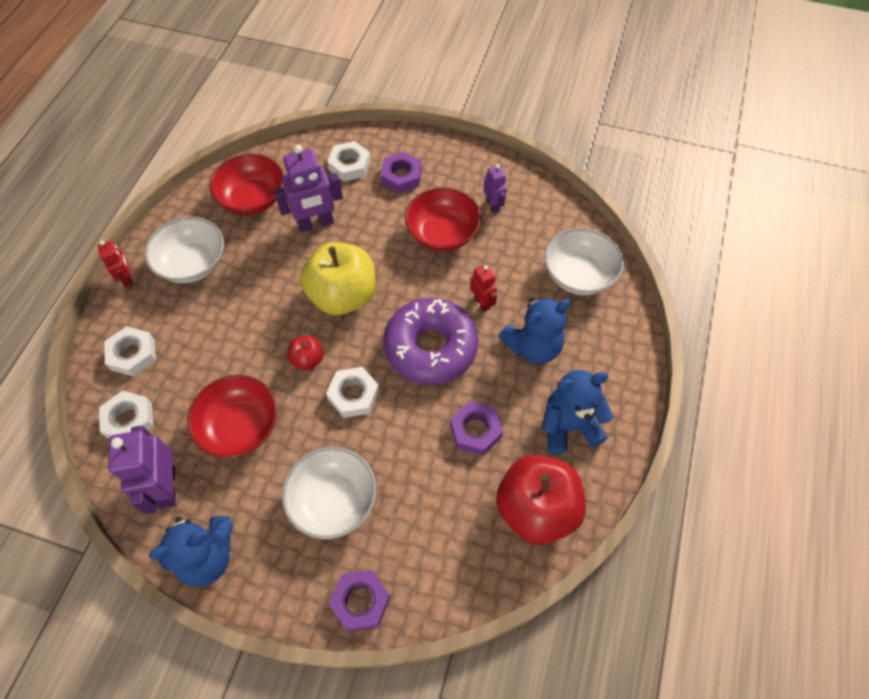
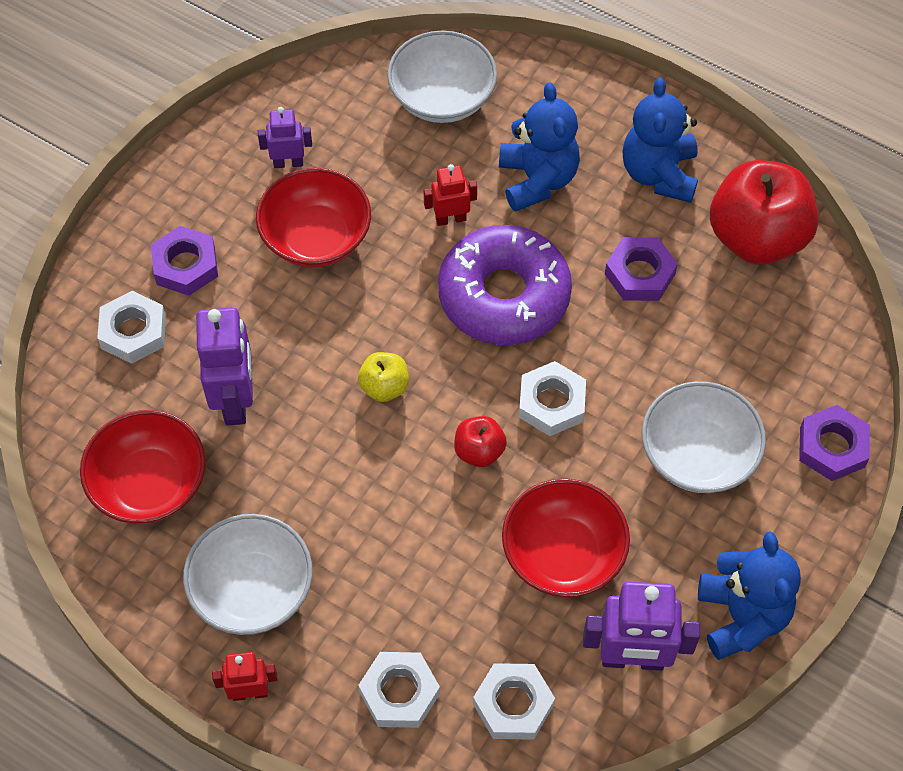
camera: 75 degrees left, 0 degrees up
(343, 296) = (384, 387): yellow apple -> yellow apple, size x0.46

